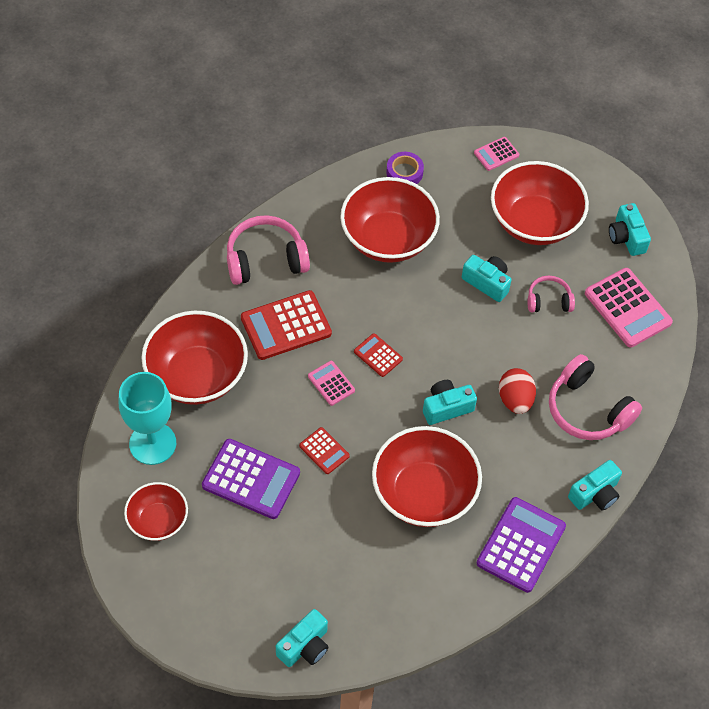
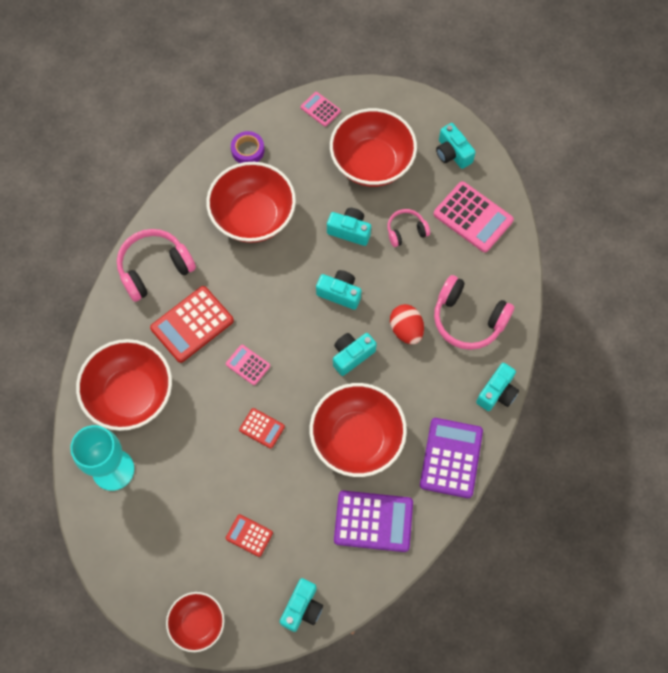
camera: 15 degrees left, 10 degrees up
(158, 521) = (141, 538): red bowl -> red bowl (198, 623)
(251, 479) = (208, 474): purple calculator -> purple calculator (373, 521)
(378, 355) = (279, 326): red calculator -> red calculator (249, 535)
(455, 341) = (340, 293): none -> turquoise camera
(496, 154) = (320, 109): pink calculator -> pink calculator turned 90 degrees clockwise

